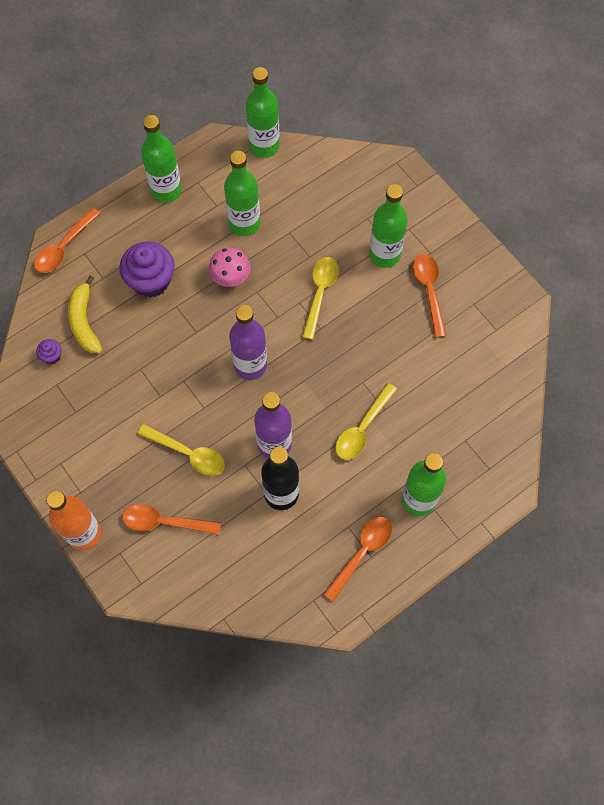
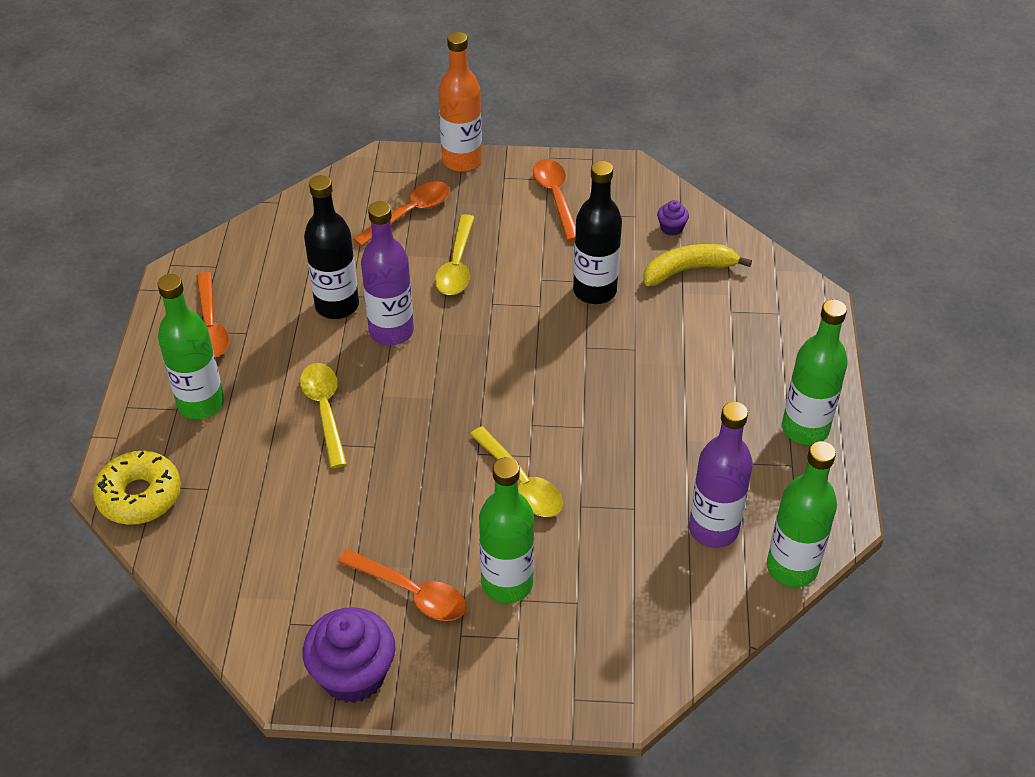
camera: 130 degrees right, 20 degrees down
(64, 247) = (802, 302): orange spoon -> orange spoon (556, 197)
(84, 321) = (688, 270): yellow banana -> yellow banana turned 45 degrees counterclockwise
(145, 359) = (594, 291): none -> black bottle
(151, 281) = (688, 346): purple cupcake -> purple cupcake (353, 675)
(188, 453) = (457, 265): yellow spoon -> yellow spoon turned 60 degrees counterclockwise
(230, 276) = (626, 416): pink mushroom -> none
(244, 223) = (688, 473): green bottle -> none
(250, 365) = (498, 366): purple bottle -> purple bottle (713, 529)
(501, 470) = (139, 496): none -> yellow donut

